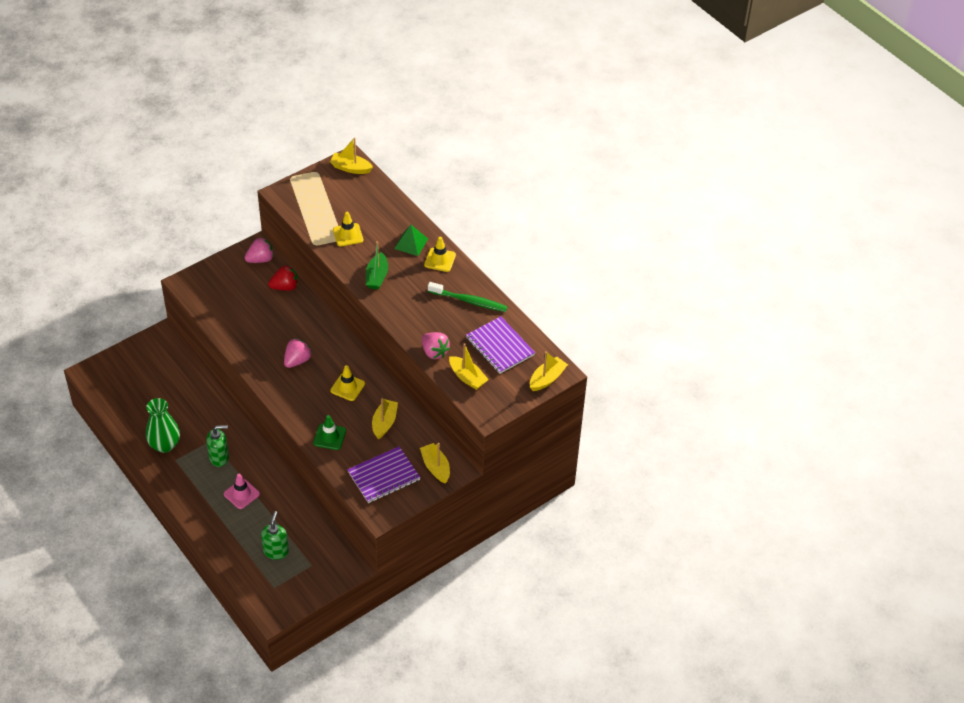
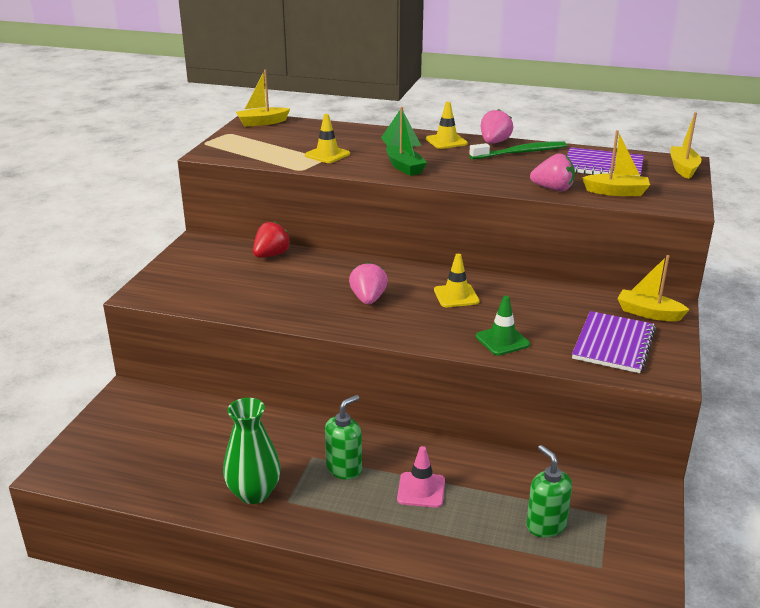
camera: 35 degrees left, 20 degrees down
(260, 259) = (213, 247): pink strawberry -> pink strawberry (494, 142)
(384, 423) = (539, 305): yellow boat -> none

